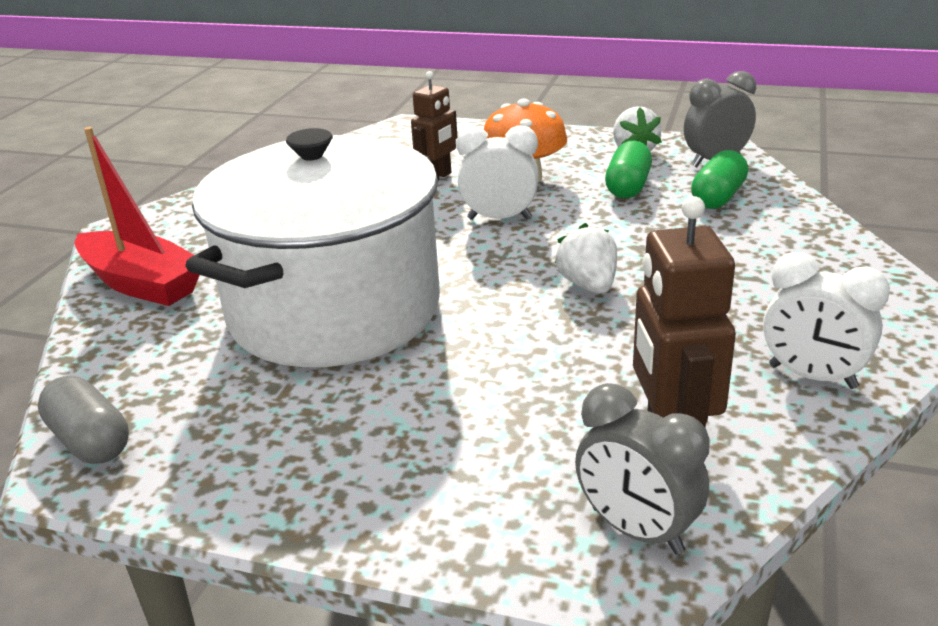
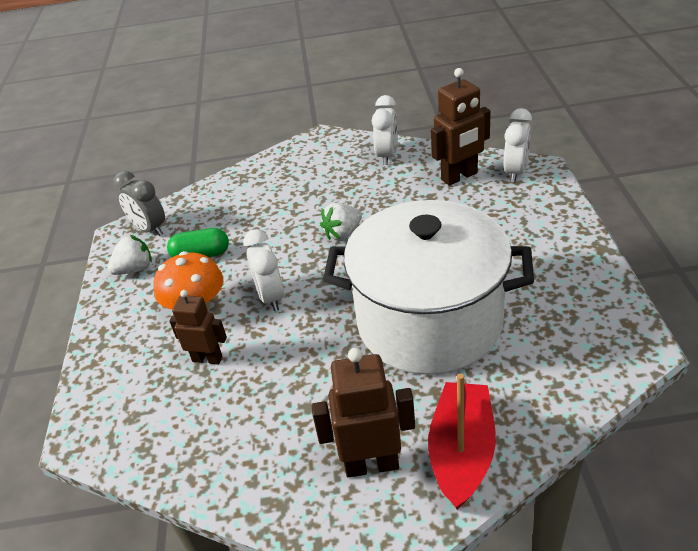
camera: 110 degrees left, 10 degrees up
(90, 441) = (618, 356): grey capsule -> none
(200, 236) = (371, 464): none -> brown robot
(636, 530) = (516, 172): grey clock -> white clock
(718, 197) = (208, 216): green capsule -> none

